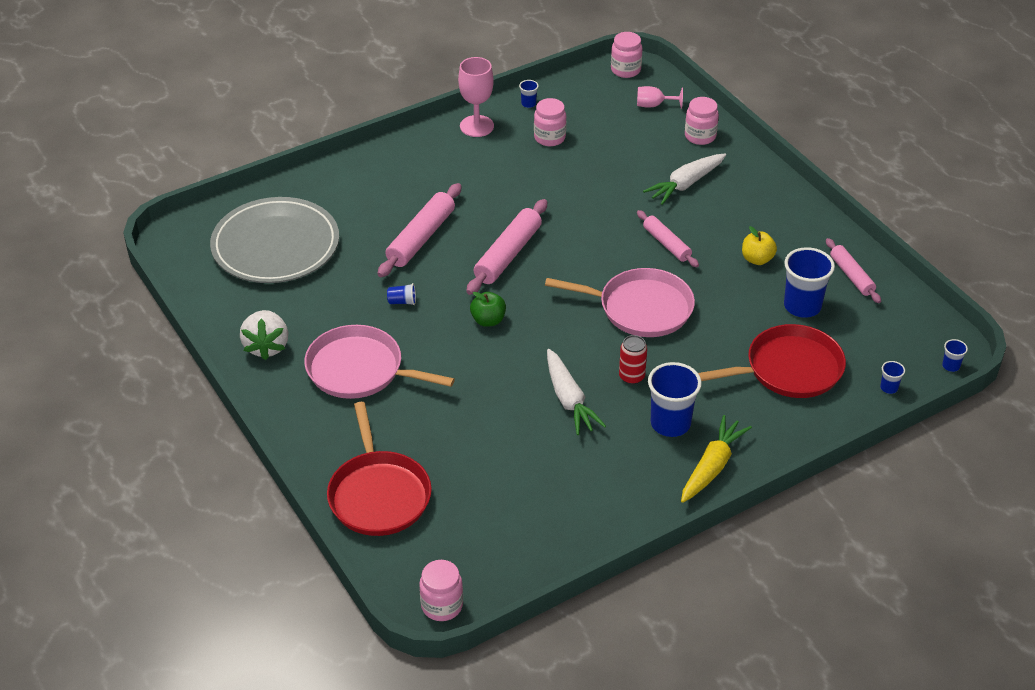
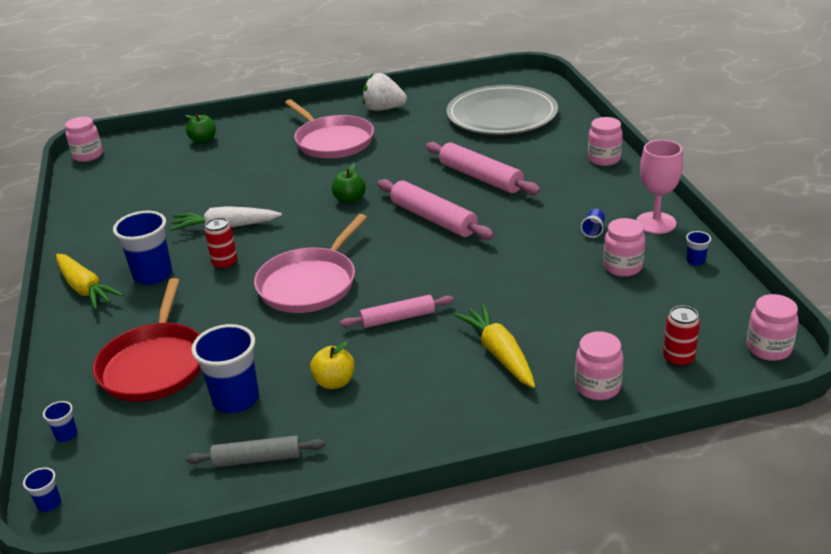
camera: 110 degrees right, 10 degrees down
(360, 370) = (332, 141): pink pan -> pink pan turned 105 degrees clockwise
(366, 164) = (604, 159): none -> pink jar
(378, 494) = (203, 141): red pan -> green apple
(402, 302) = (400, 163): blue cup -> blue cup (593, 230)
(654, 105) = (678, 359): pink goblet -> red can
(685, 184) = (499, 353): white carrot -> yellow carrot
(851, 276) = (257, 459): pink rolling pin -> grey rolling pin

